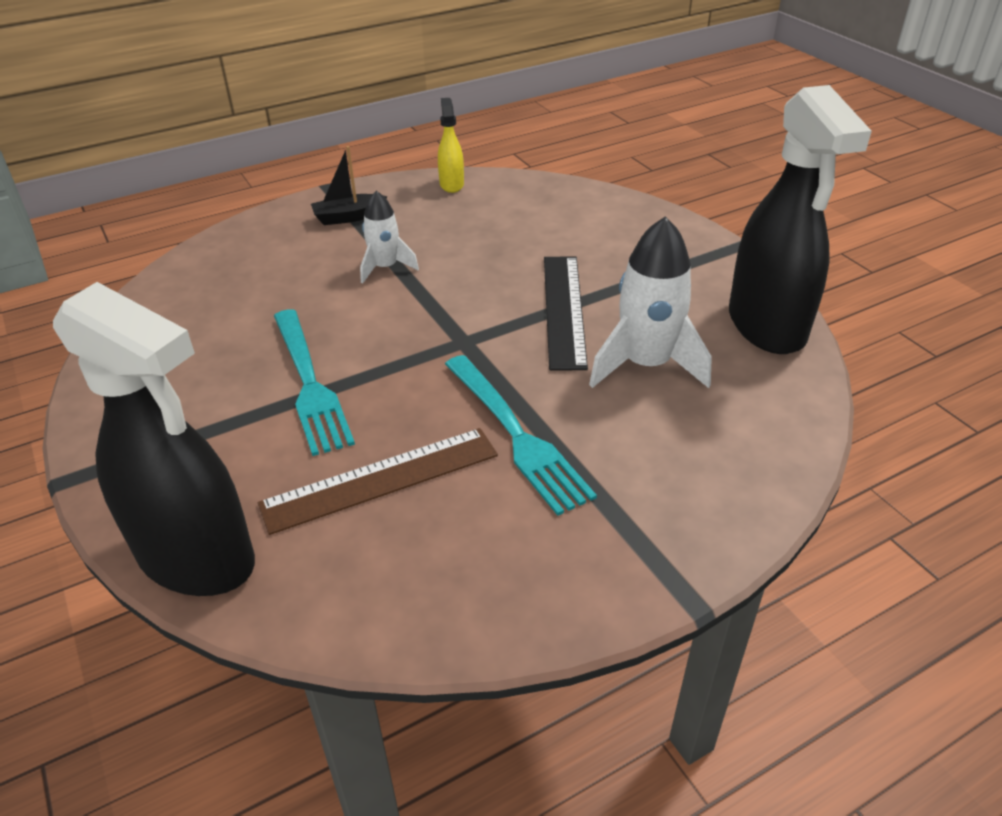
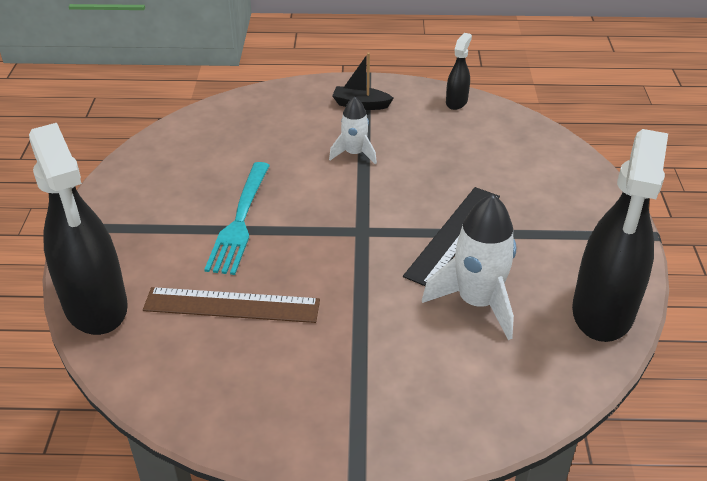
camera: 30 degrees right, 0 degrees up
(451, 184) = (456, 102): yellow spray bottle -> black spray bottle
(516, 435) = (340, 314): turquoise fork -> none

